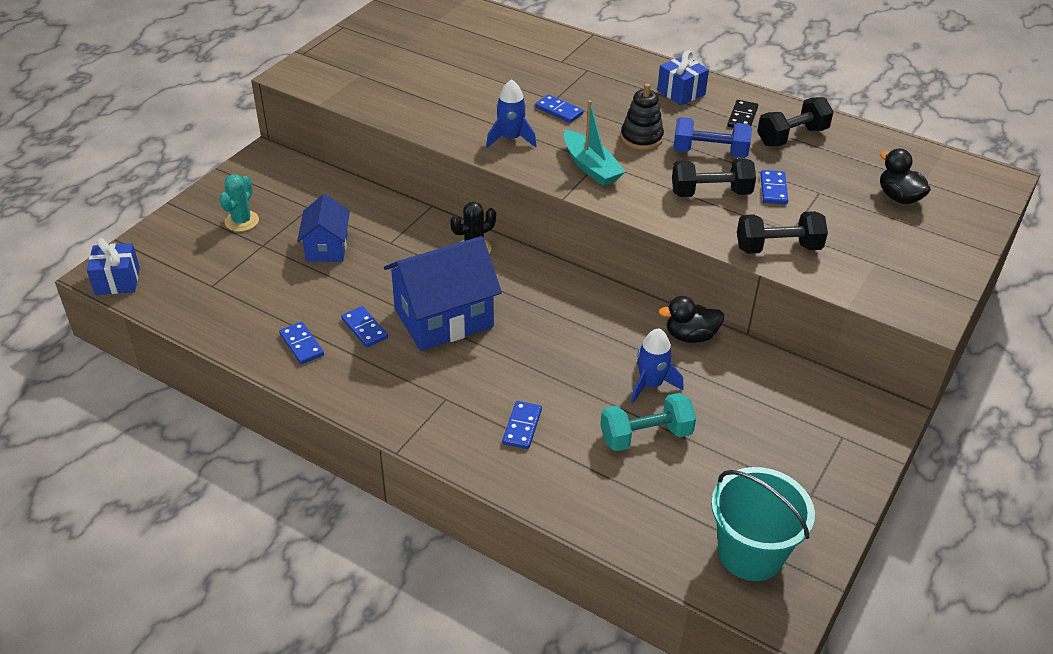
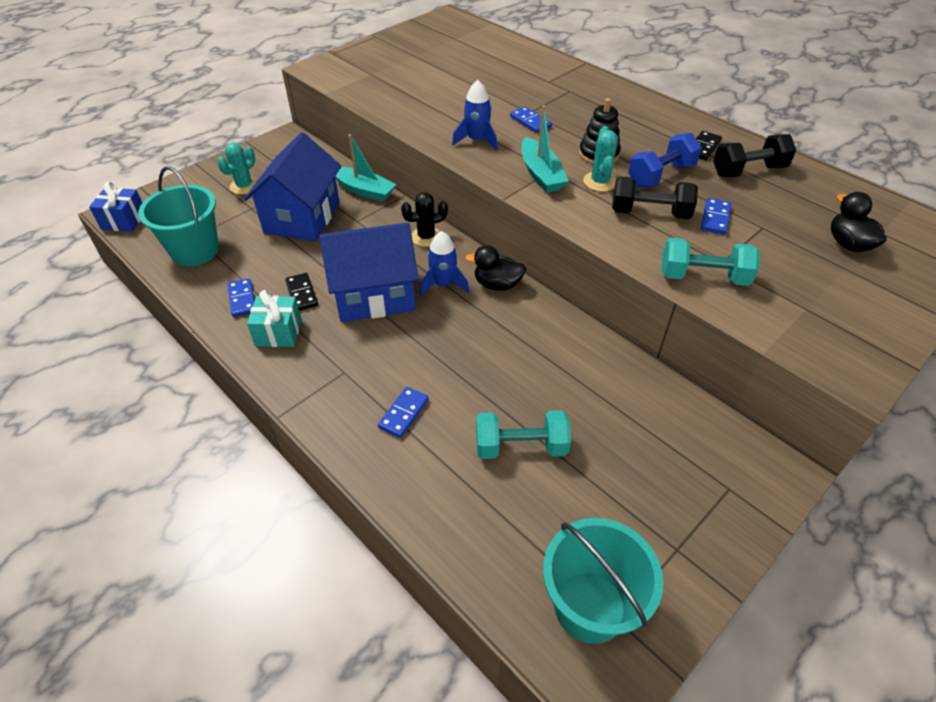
camera: 15 degrees right, 5 degrees up
(221, 302) = (195, 251): none -> turquoise bucket
(327, 247) = (302, 217): blue house -> blue house, size x1.71
(358, 372) = (278, 332): none -> turquoise gift
(364, 328) = (302, 293): blue domino -> black domino
(383, 207) = (364, 190): none -> turquoise boat
(650, 384) = (543, 393): blue rocket -> blue rocket (443, 284)
(652, 167) = (600, 182): none -> turquoise cactus
(681, 92) = (650, 119): blue gift -> none
(690, 336) = (599, 350): black duck -> black duck (497, 284)
(709, 152) = (661, 175): blue dumbbell -> blue dumbbell turned 60 degrees counterclockwise
(778, 248) = (703, 277): black dumbbell -> turquoise dumbbell

